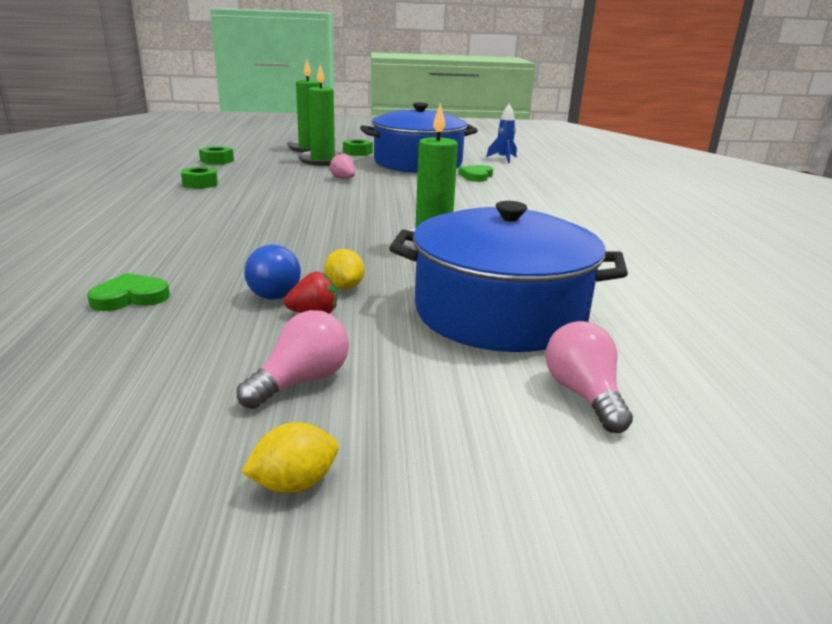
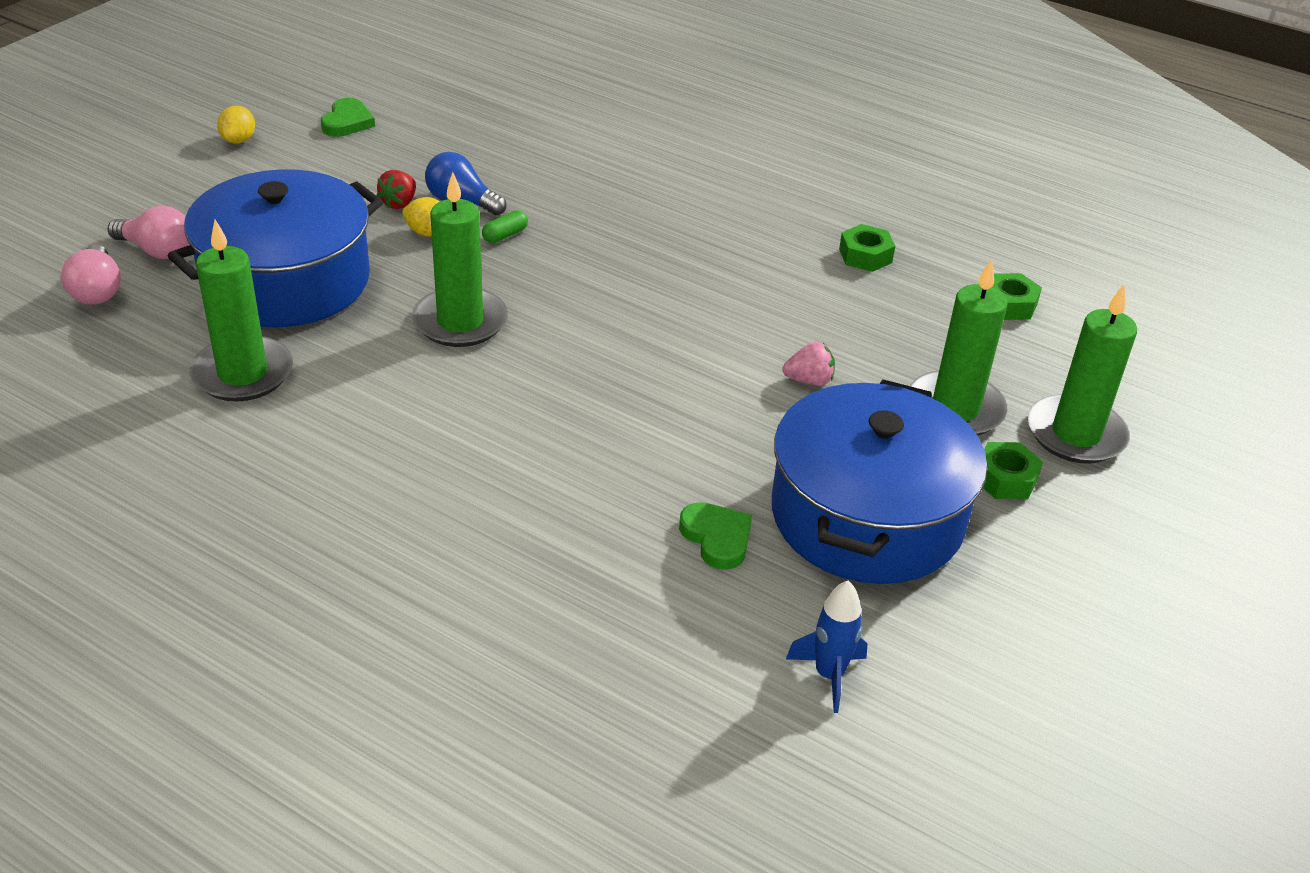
camera: 125 degrees right, 15 degrees up
(130, 297) = (523, 146): green heart -> green heart (347, 122)
(301, 381) = (318, 169): pink light bulb -> pink light bulb (97, 291)
(307, 262) = (505, 235): none -> green capsule
(607, 284) = (242, 373): none -> green candle

